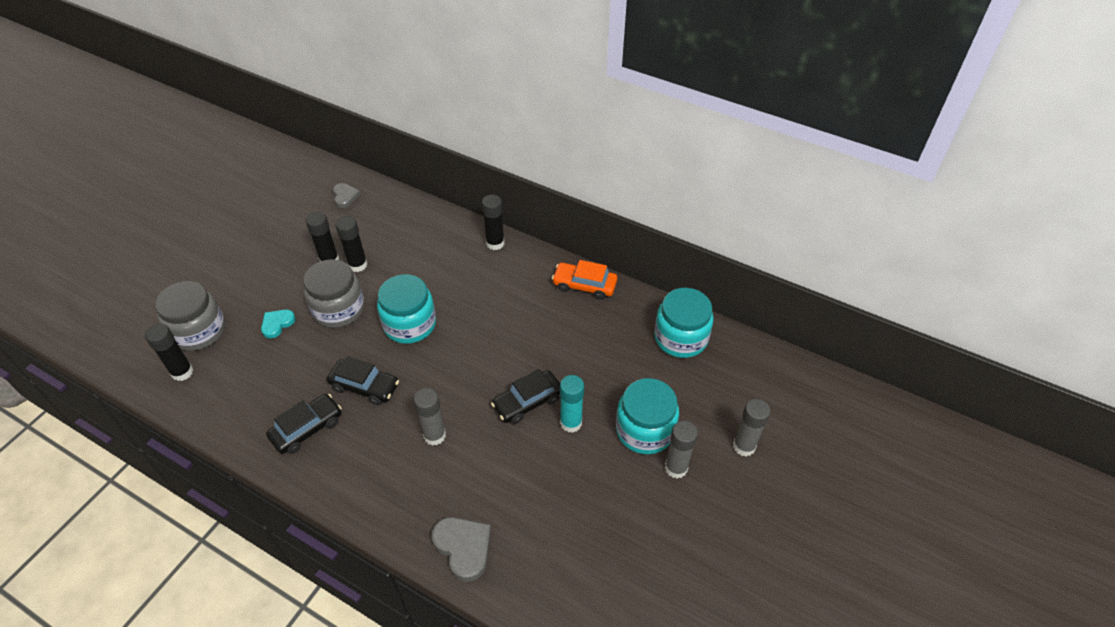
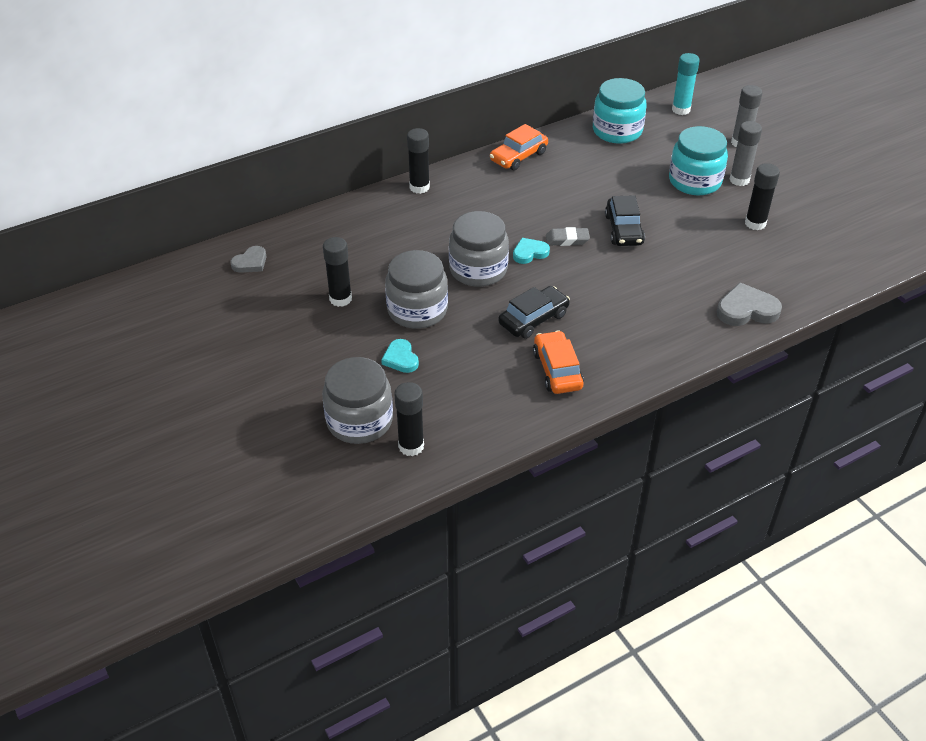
camera: 60 degrees left, 5 degrees down
(307, 429) = (557, 370): black car -> orange car
(345, 196) = (250, 262): grey heart -> grey heart turned 120 degrees clockwise
(358, 265) = (366, 281): black glue stick -> black glue stick (755, 223)
(410, 324) = (478, 269): turquoise jar -> grey jar
(434, 435) = (622, 292): grey glue stick -> none
(452, 348) = (529, 253): none -> turquoise heart
(486, 366) = (567, 240): none -> grey eraser
(571, 423) = (662, 214): turquoise glue stick -> turquoise glue stick (681, 110)

